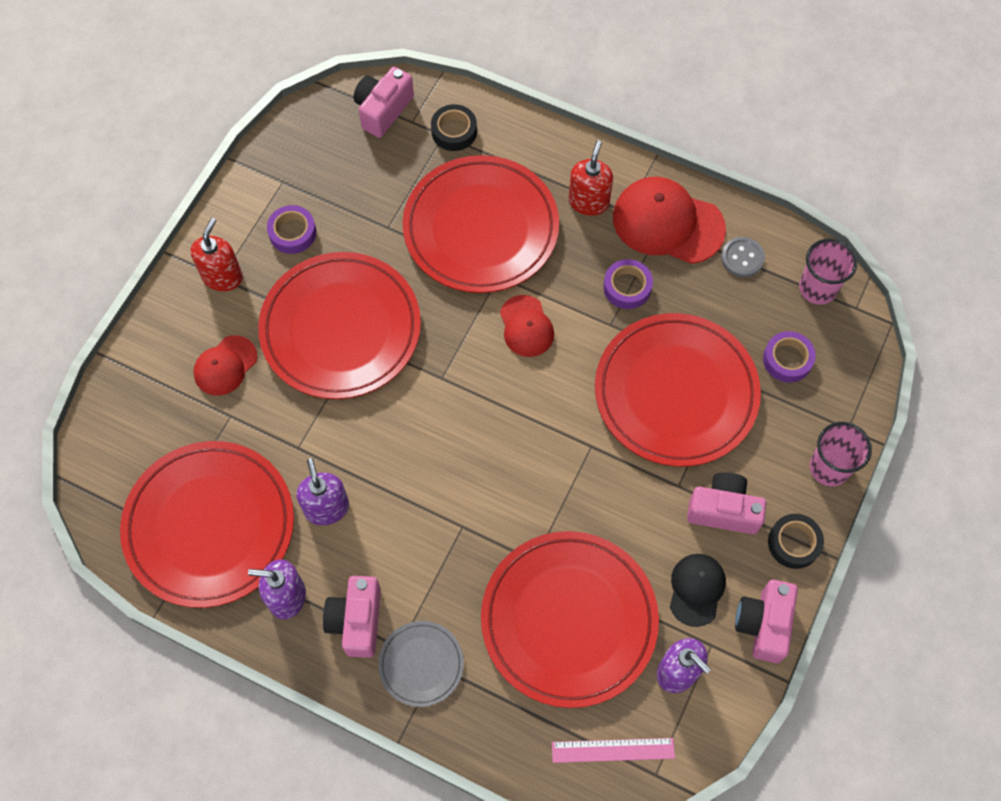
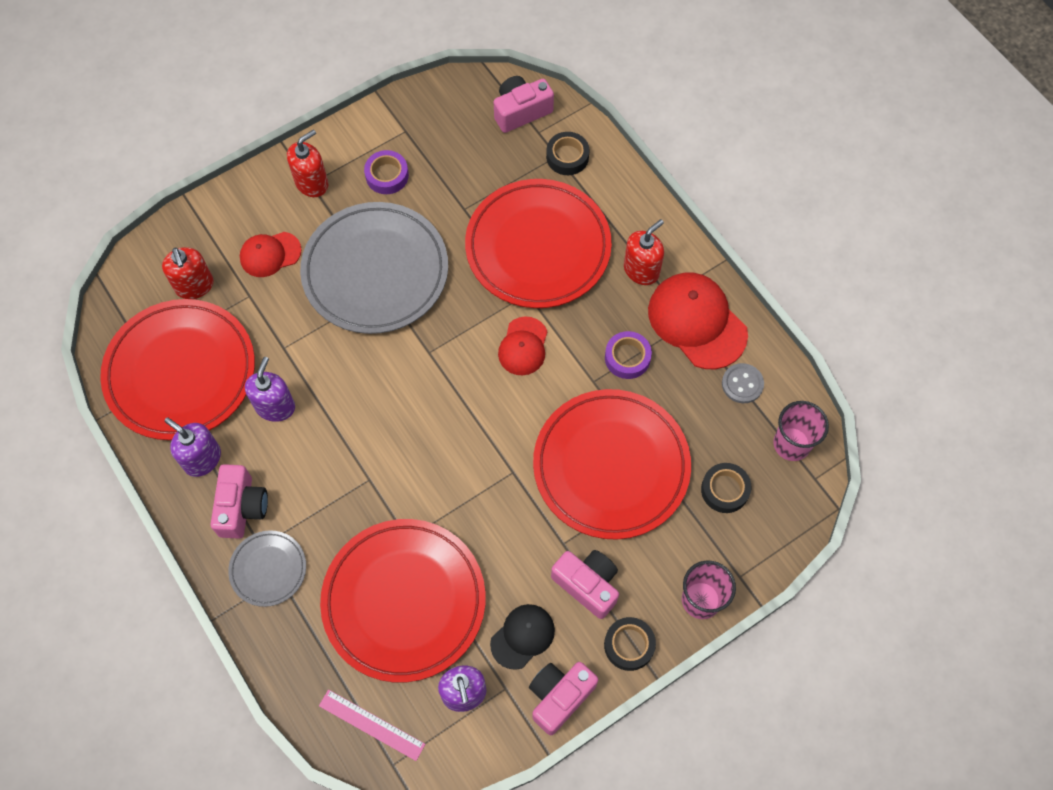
camera: 30 degrees right, 0 degrees up
(168, 435) = (194, 286): none -> red soap dispenser
(341, 329) = (375, 271): red plate -> grey plate
(357, 621) = (242, 507): pink camera -> pink camera turned 150 degrees clockwise
(787, 359) = (725, 490): purple tape -> black tape

